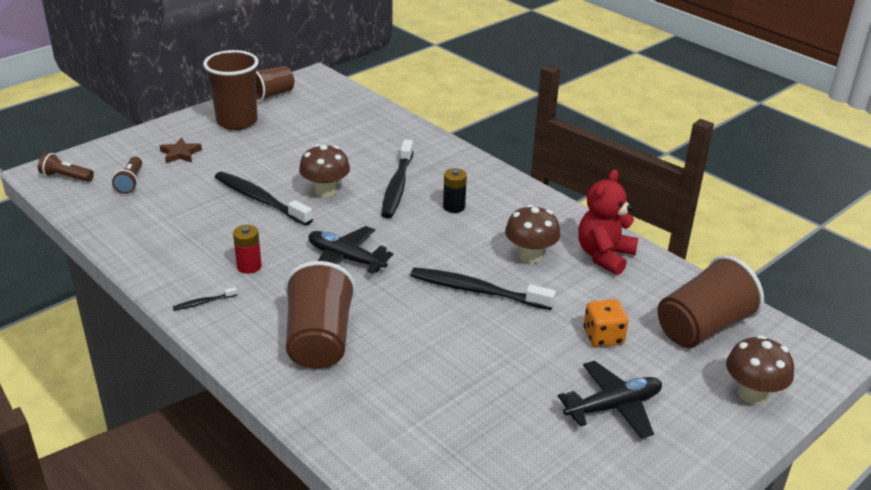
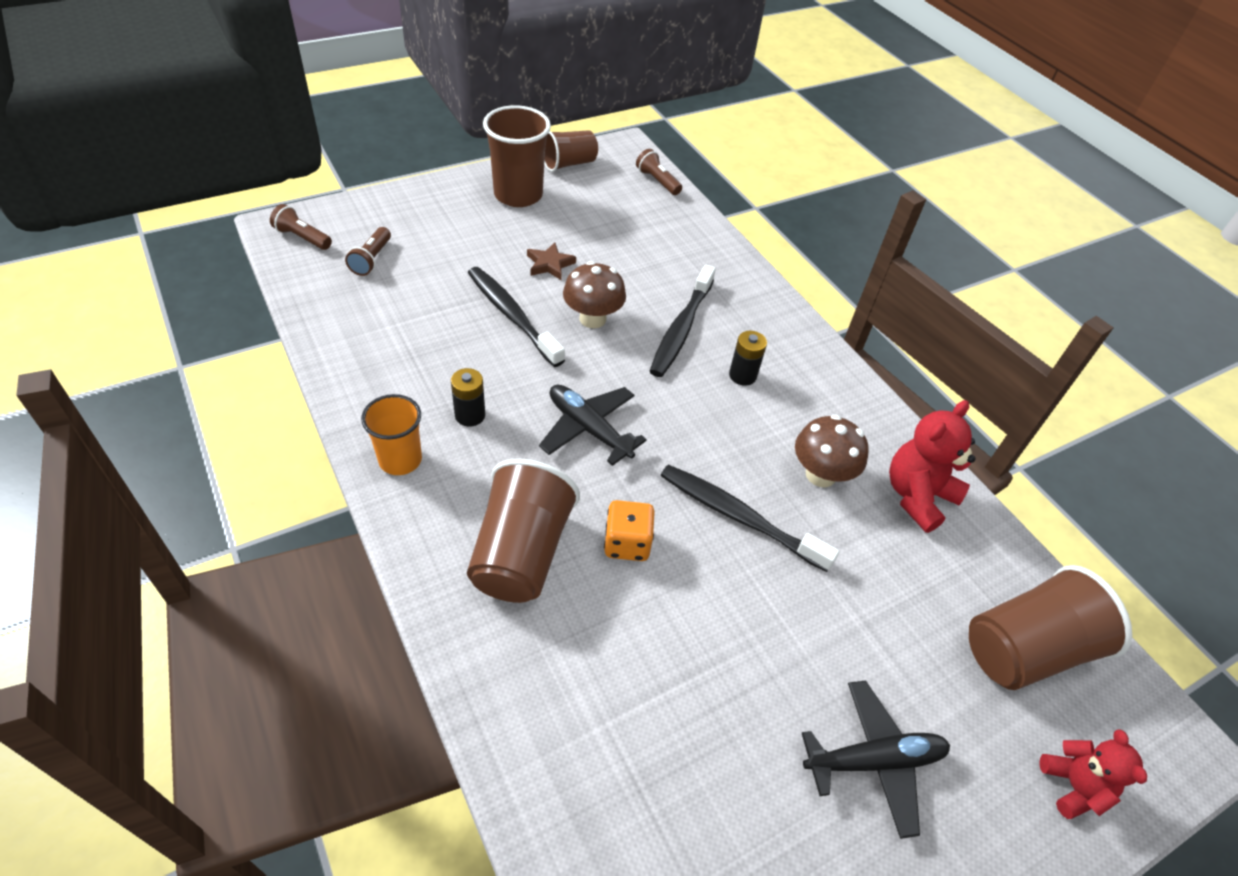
camera: 10 degrees right, 15 degrees up
(180, 154) = (440, 229): brown star -> brown star (550, 264)
(203, 302) = (400, 460): black toothbrush -> orange cup
(249, 266) = (470, 415): red battery -> black battery
(348, 95) = (657, 181): none -> brown flashlight
(603, 337) = (886, 633): orange dice -> orange dice (627, 543)
(752, 394) = (1073, 786): brown mushroom -> red teddy bear

